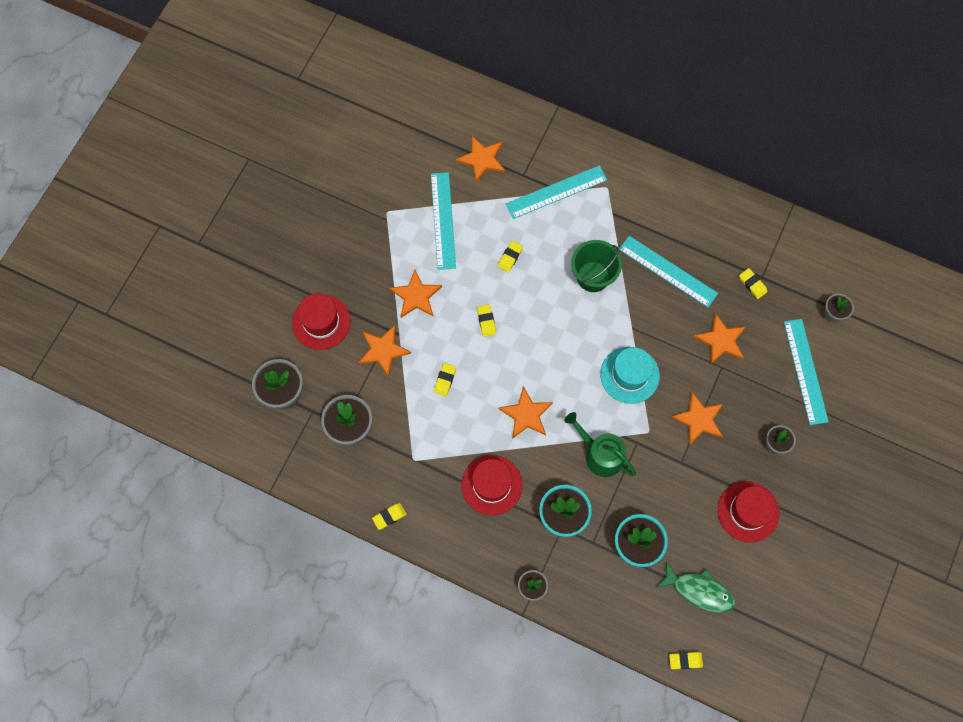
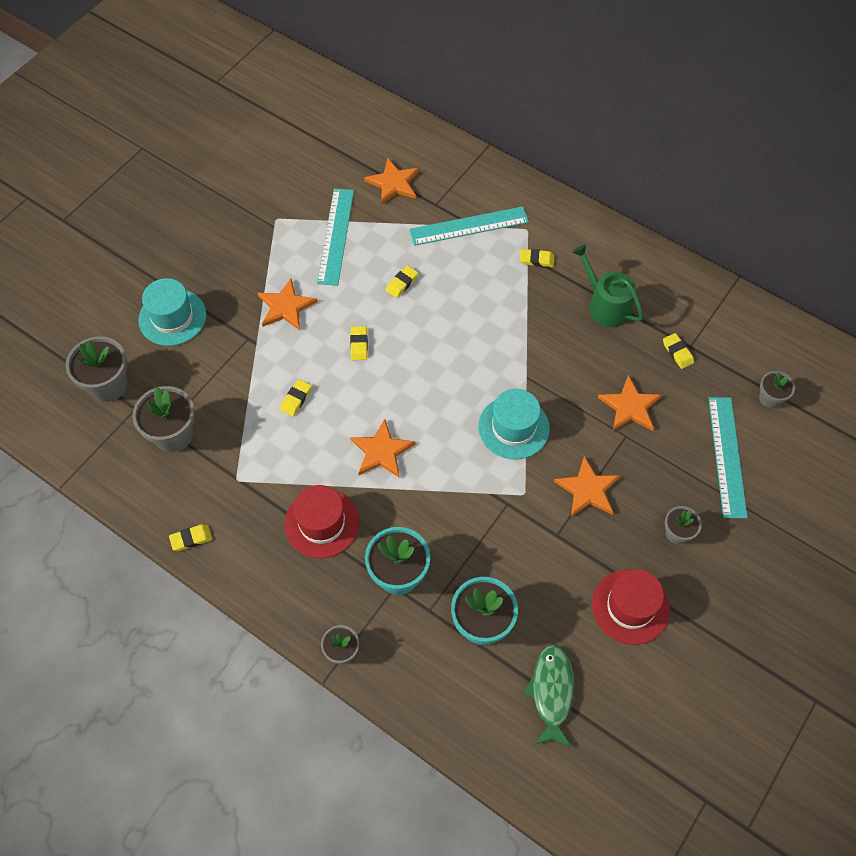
camera: 10 degrees right, 10 degrees down
(321, 322) = (172, 317): red hat -> turquoise hat
(383, 350) = (233, 357): orange star -> none
(593, 276) = (492, 317): green bucket -> none
(600, 454) = (460, 509): green watering can -> green watering can (605, 305)
(668, 271) = (580, 324): turquoise ruler -> none
(685, 660) = (518, 777): yellow eraser -> yellow eraser (536, 260)
(699, 591) = (551, 692): green fish -> green fish turned 120 degrees counterclockwise

